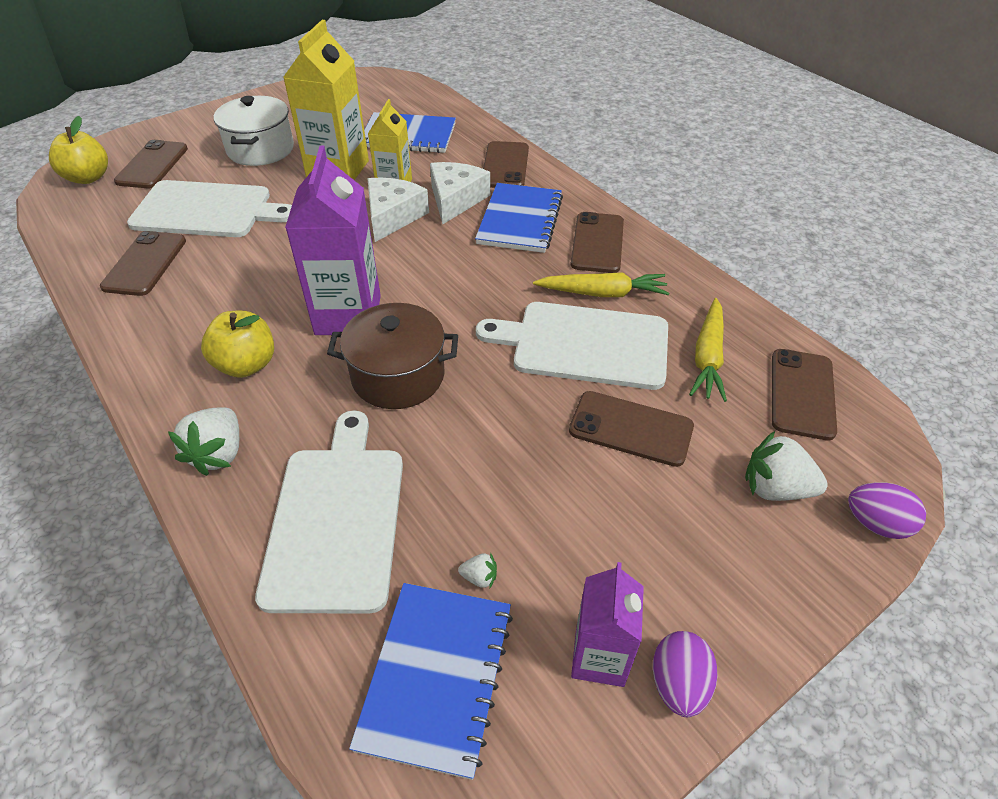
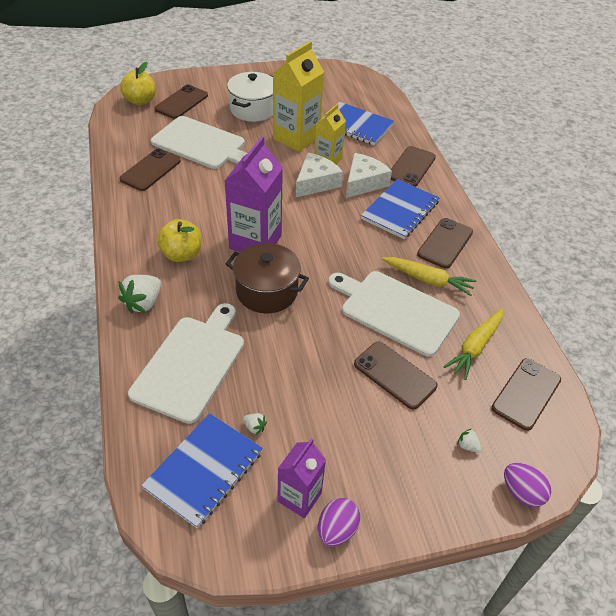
camera: 20 degrees right, 0 degrees up
(775, 488) = (467, 446): white strawberry -> white strawberry, size x0.47

